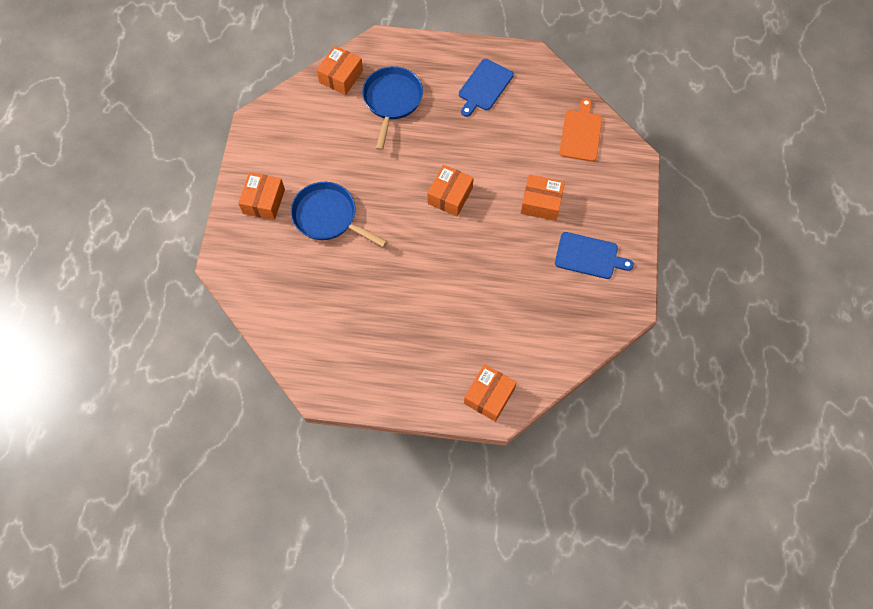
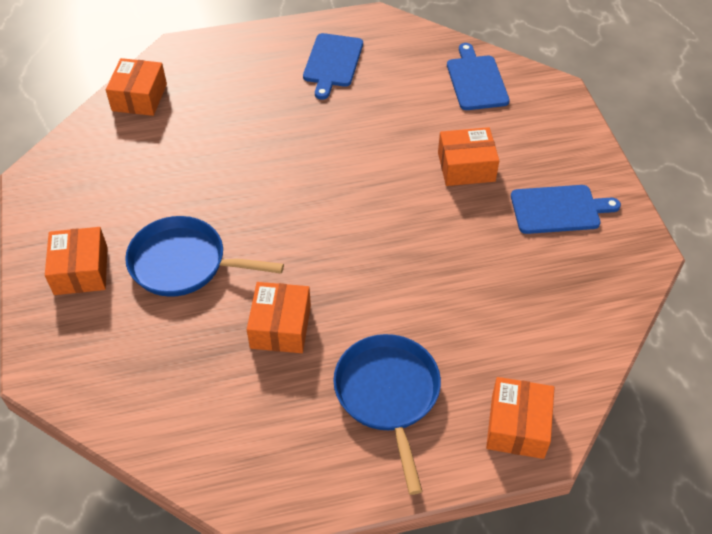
camera: 20 degrees left, 15 degrees down
(392, 101) = (219, 106): blue pan -> blue pan (388, 395)
(450, 196) = (343, 191): orange box -> orange box (280, 327)
(581, 133) = (476, 80): orange cutting board -> blue cutting board

